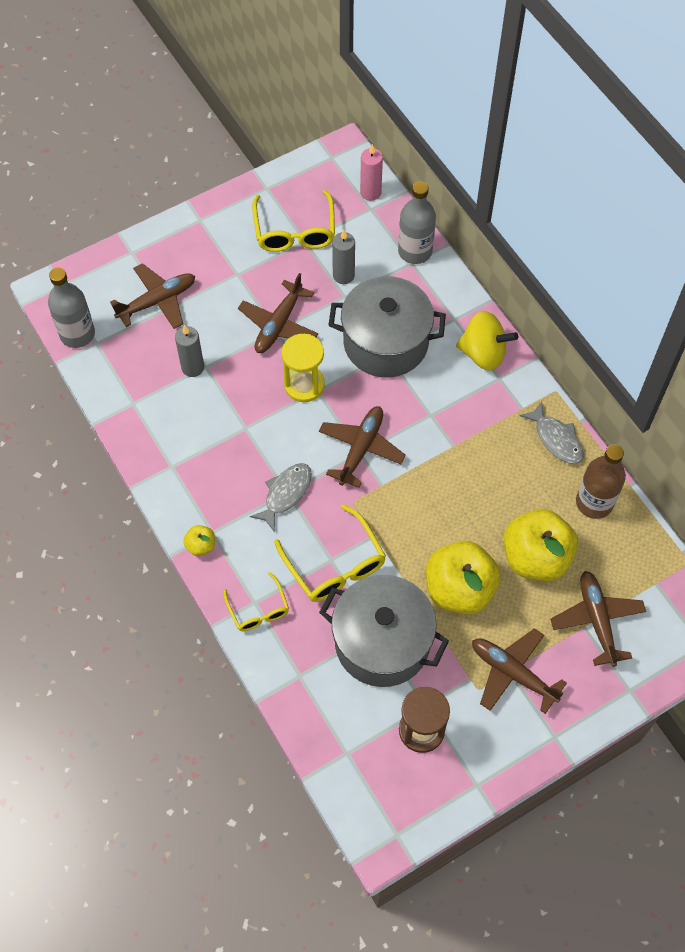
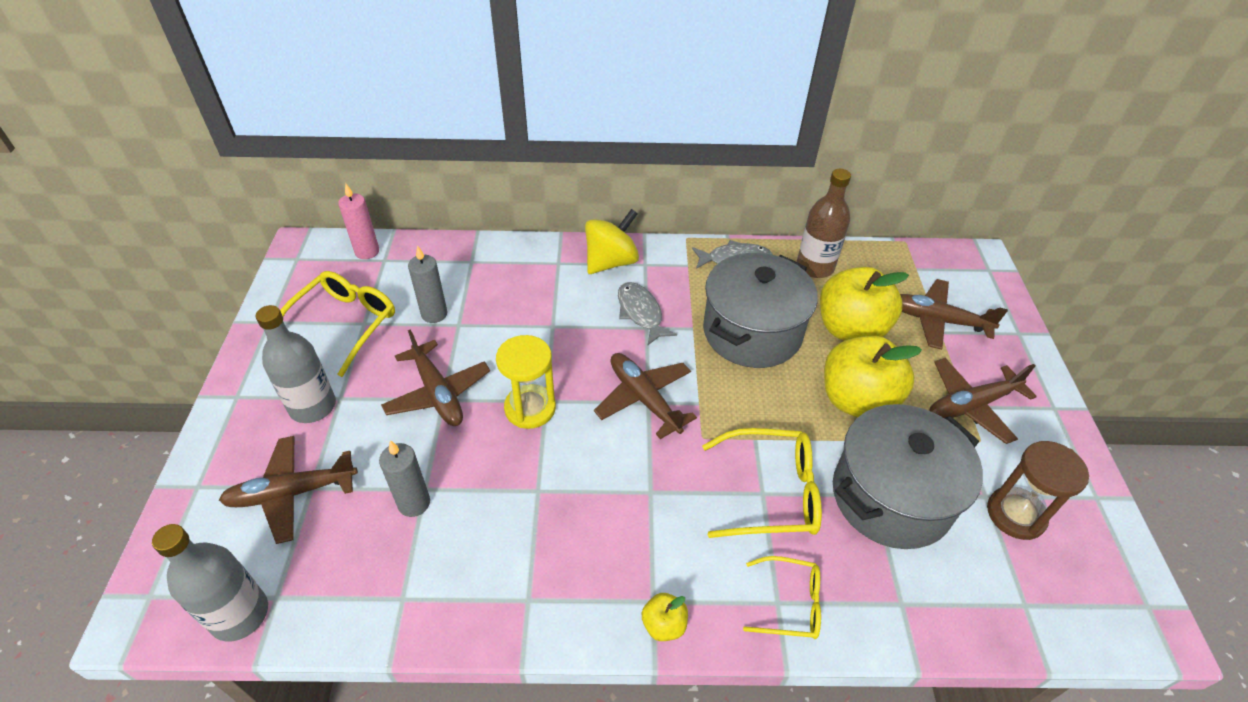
camera: 60 degrees left, 15 degrees down
(158, 301) = (291, 493): brown plane -> brown plane turned 105 degrees counterclockwise
(286, 494) = (652, 494): grey fish -> grey fish (640, 313)
(294, 231) = (343, 325): yellow glasses -> yellow glasses turned 90 degrees counterclockwise
(385, 342) = (539, 320): grey pot -> grey pot (752, 332)
(415, 251) = (462, 253): grey bottle -> grey bottle (313, 406)

